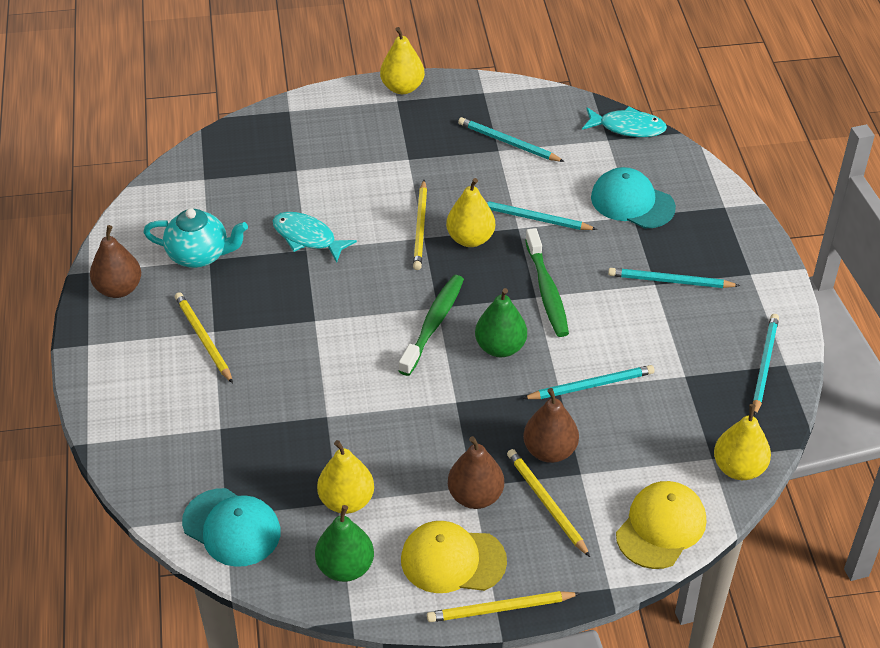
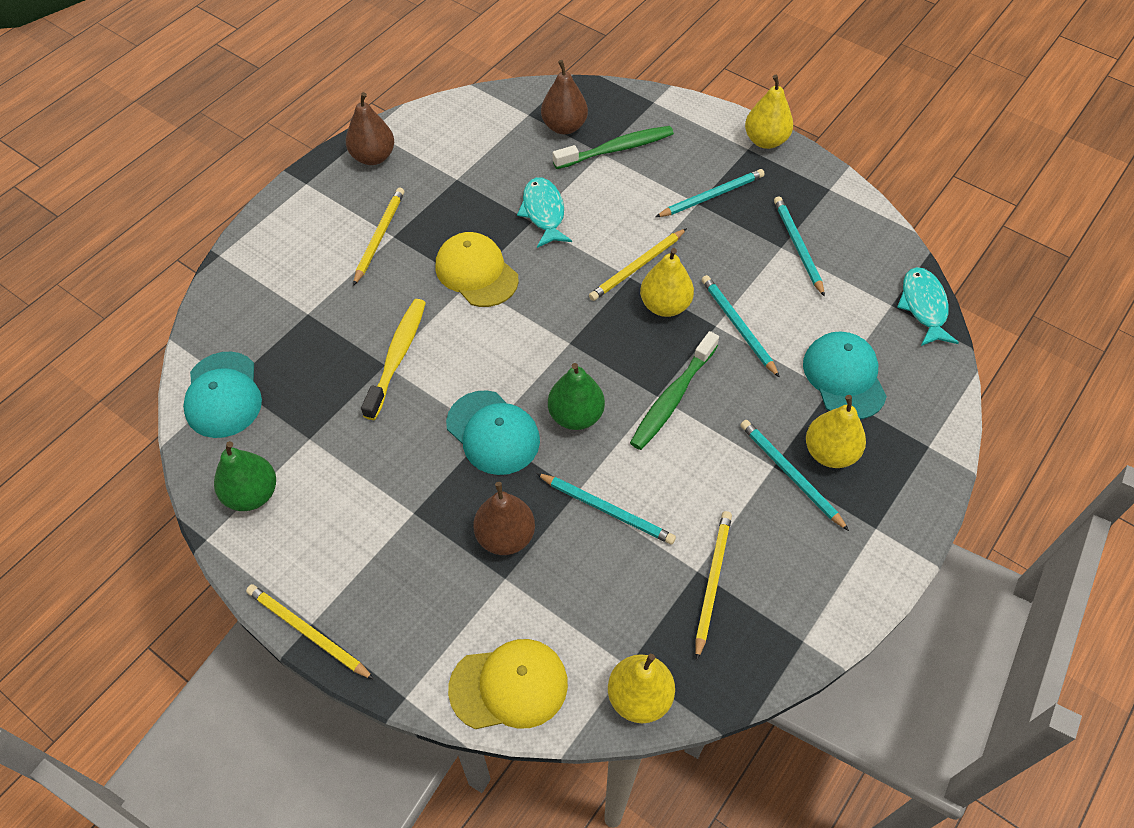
camera: 45 degrees right, 10 degrees up
(199, 255) = (454, 171): turquoise teapot -> none
(329, 404) = (397, 357): none -> yellow toothbrush
(346, 500) = (316, 443): yellow pear -> yellow pear (830, 452)
(433, 324) = (549, 354): green toothbrush -> green toothbrush (616, 149)
(452, 560) = (325, 559): yellow cap -> yellow cap (476, 272)
(460, 399) = (493, 433): none -> turquoise cap
(475, 496) = (405, 522): brown pear -> brown pear (564, 126)
(546, 503) = (448, 579): yellow pencil -> yellow pencil (712, 582)
(627, 127) = (923, 307): turquoise fish -> turquoise fish turned 150 degrees counterclockwise
(764, 365) = (781, 624): turquoise pencil -> turquoise pencil (711, 196)

